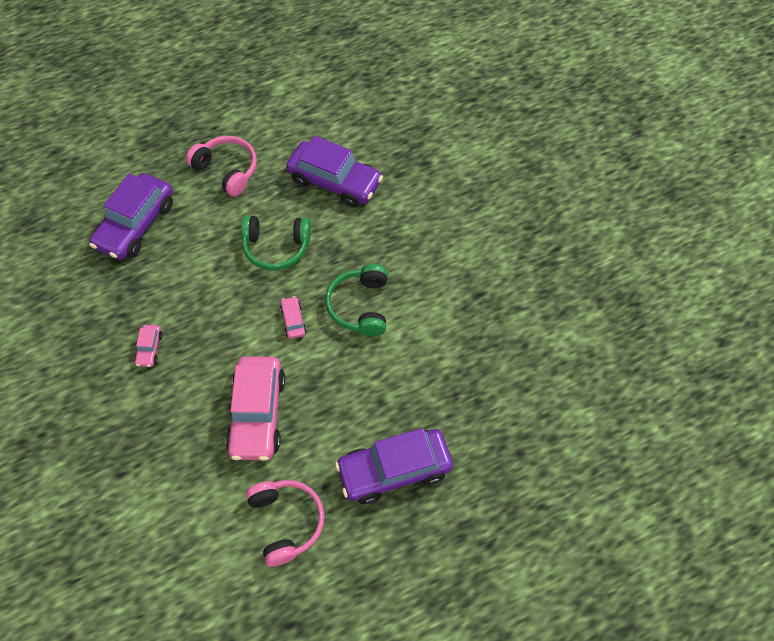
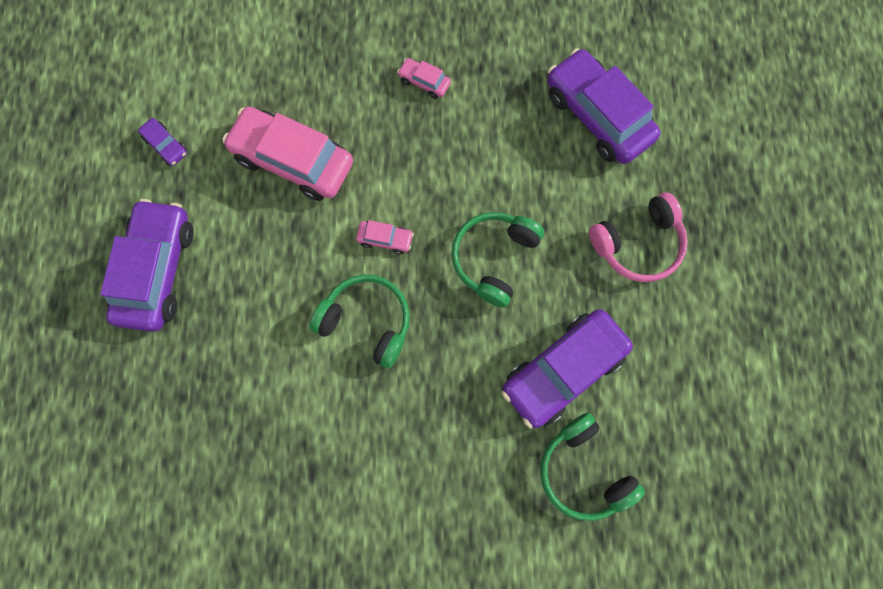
camera: 115 degrees right, 15 degrees up
(286, 522) = (166, 145): pink headphones -> purple car
(392, 150) = (583, 470): none -> green headphones

